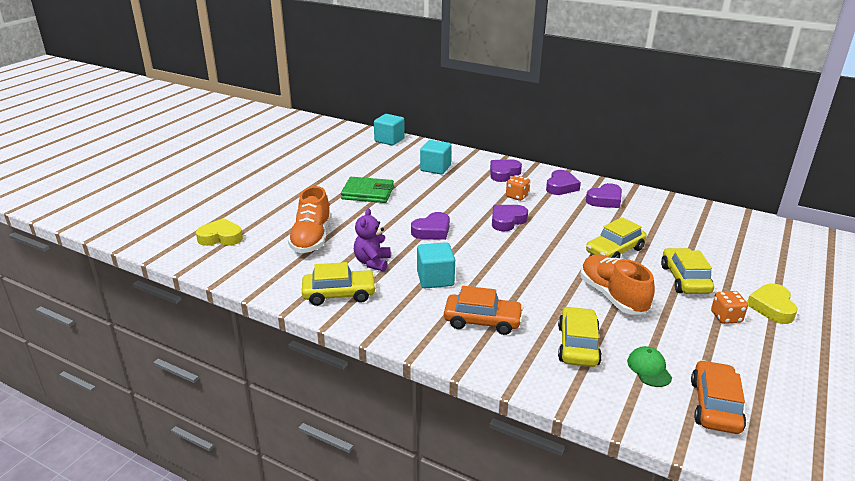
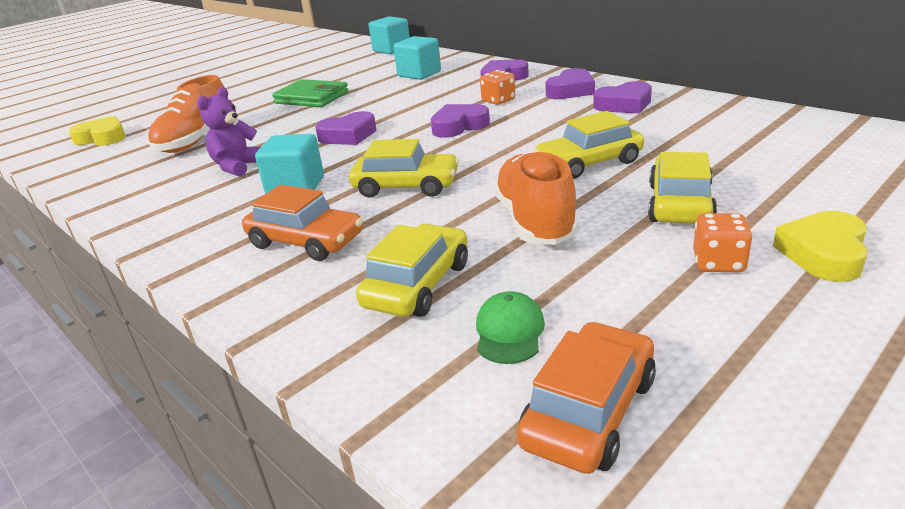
camera: 20 degrees right, 0 degrees up
(339, 294) = (159, 199): yellow car -> yellow car (406, 186)

